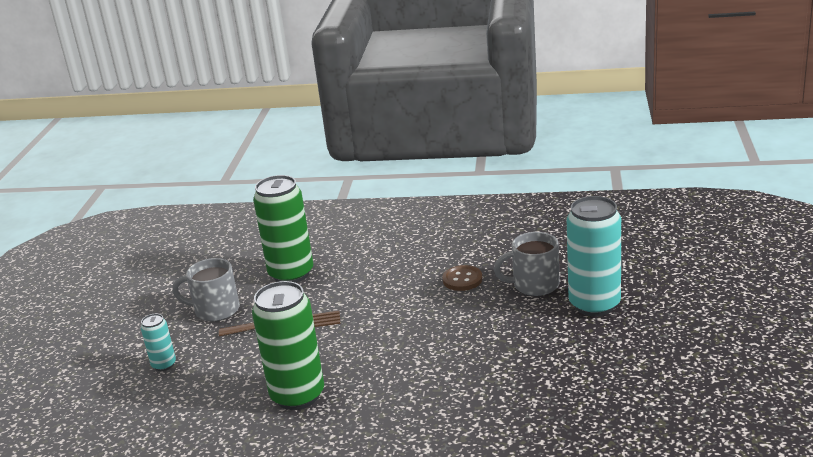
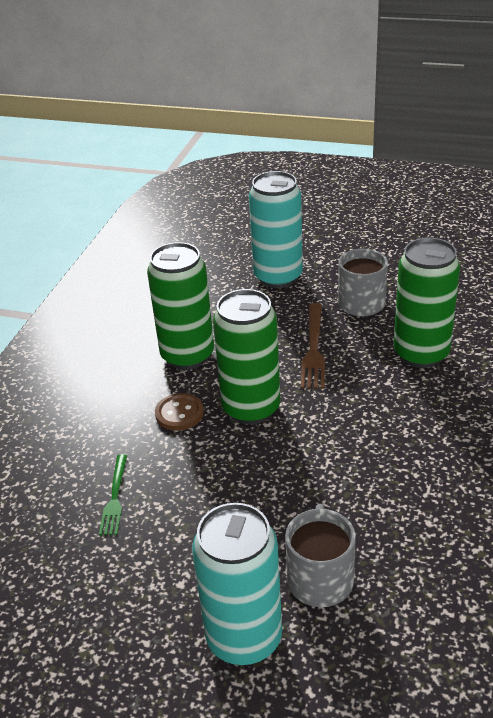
camera: 100 degrees right, 10 degrees up
(164, 365) = (278, 277): turquoise can -> turquoise can, size x2.07
(370, 343) = (251, 408): none -> green can
(462, 279) = (360, 502): brown button -> brown button (179, 413)
(494, 391) = (114, 497): none -> green fork

